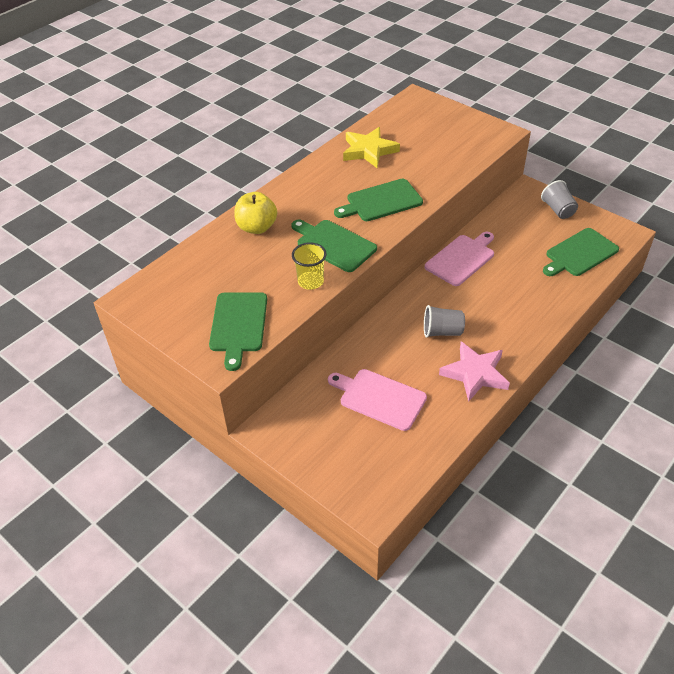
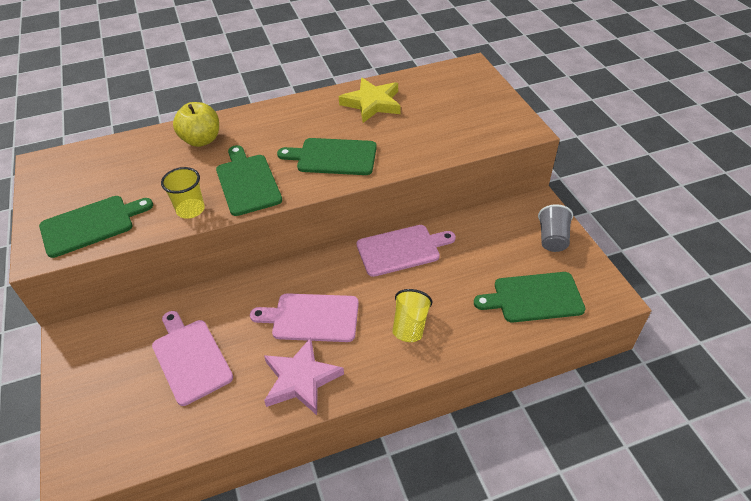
camera: 30 degrees right, 0 degrees up
(238, 325) = (91, 225): green cutting board -> green cutting board turned 150 degrees counterclockwise
(442, 332) = (311, 318): grey cup -> pink cutting board
(516, 306) = (410, 325): none -> yellow cup

